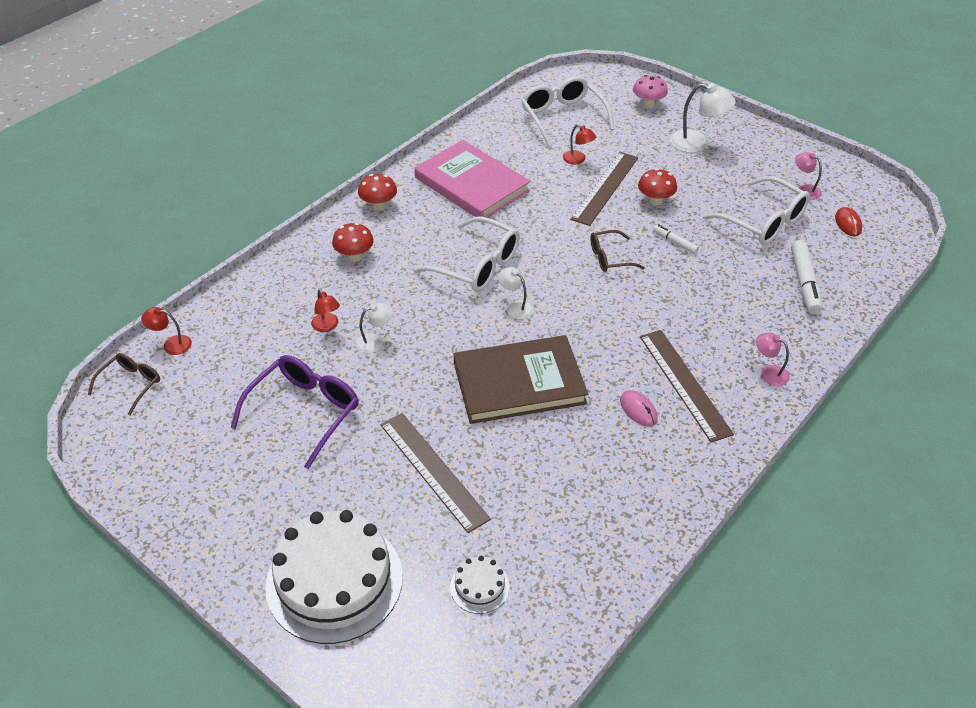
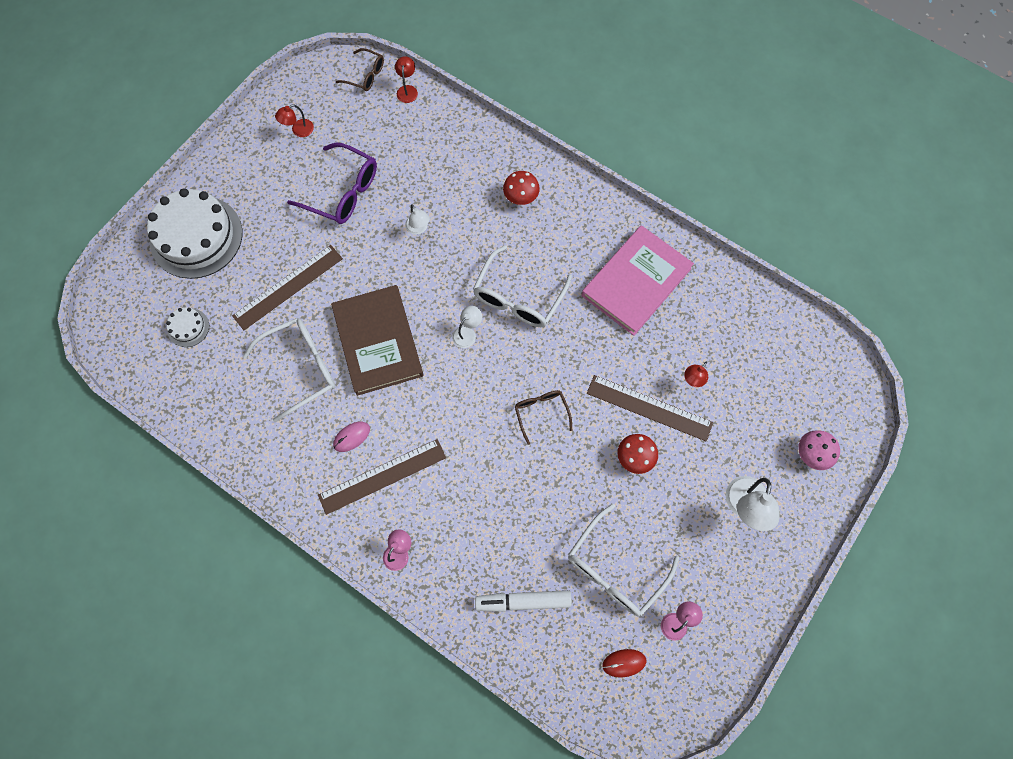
camera: 85 degrees right, 25 degrees up
(327, 326) = (433, 191): red lamp -> red lamp (298, 130)
(379, 205) = (592, 206): red mushroom -> none
(562, 117) = (768, 362): white glasses -> white glasses (301, 368)
(675, 242) = (570, 475): white marker -> none

